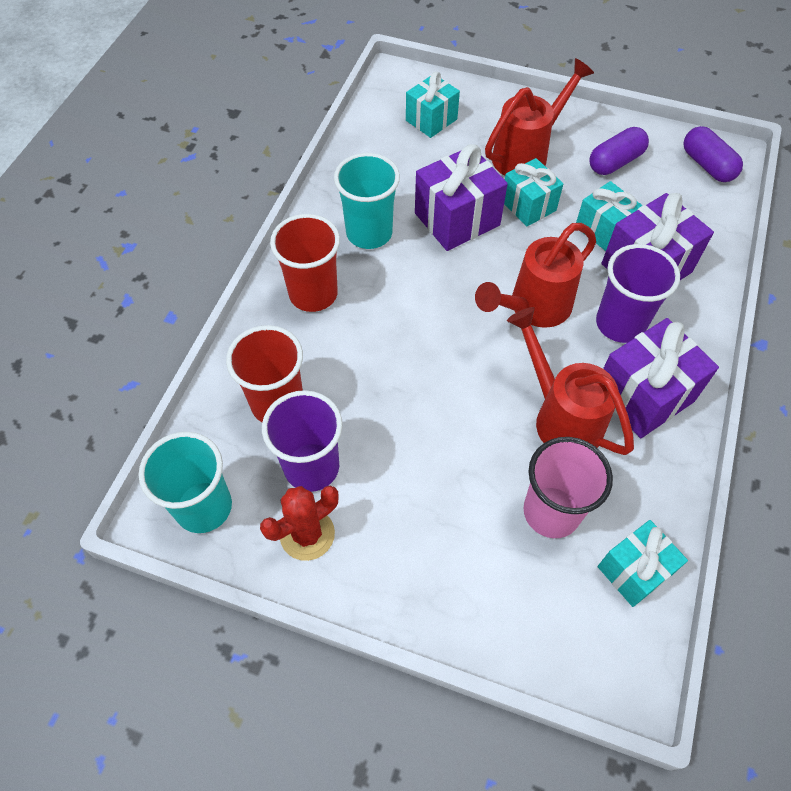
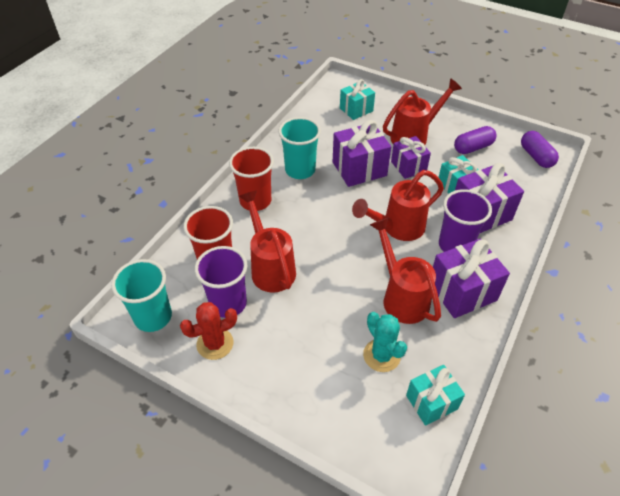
camera: 10 degrees right, 10 degrees down
(360, 399) = (270, 267): none -> red watering can
(528, 205) = (408, 166): turquoise gift -> purple gift
(551, 512) = (381, 355): pink cup -> turquoise cactus

